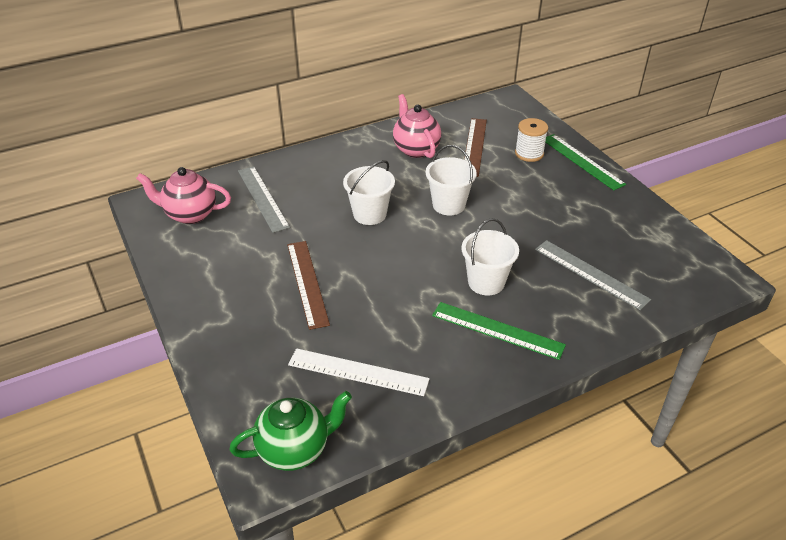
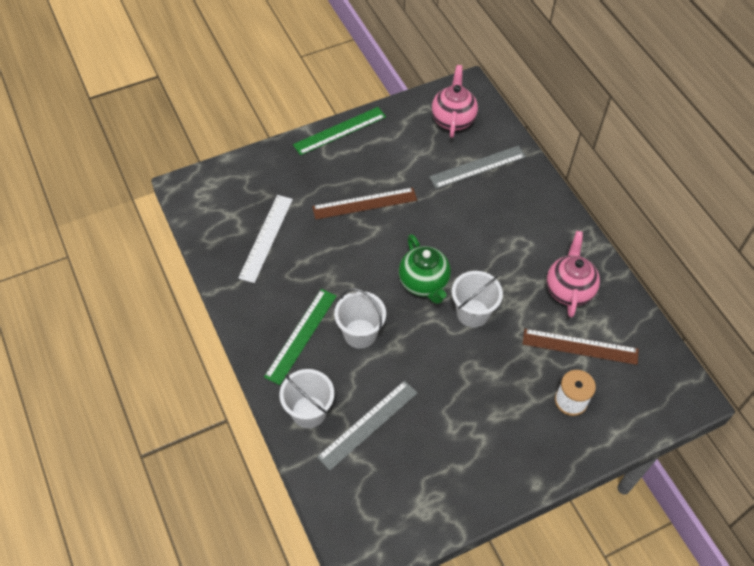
camera: 90 degrees right, 15 degrees up
(295, 449) = (203, 202): green teapot -> green teapot (424, 283)
(369, 214) = (456, 247): white bucket -> white bucket (309, 412)
(416, 149) = (568, 290): pink teapot -> pink teapot turned 60 degrees counterclockwise
(582, 161) = (560, 455): green ruler -> green ruler (339, 130)

